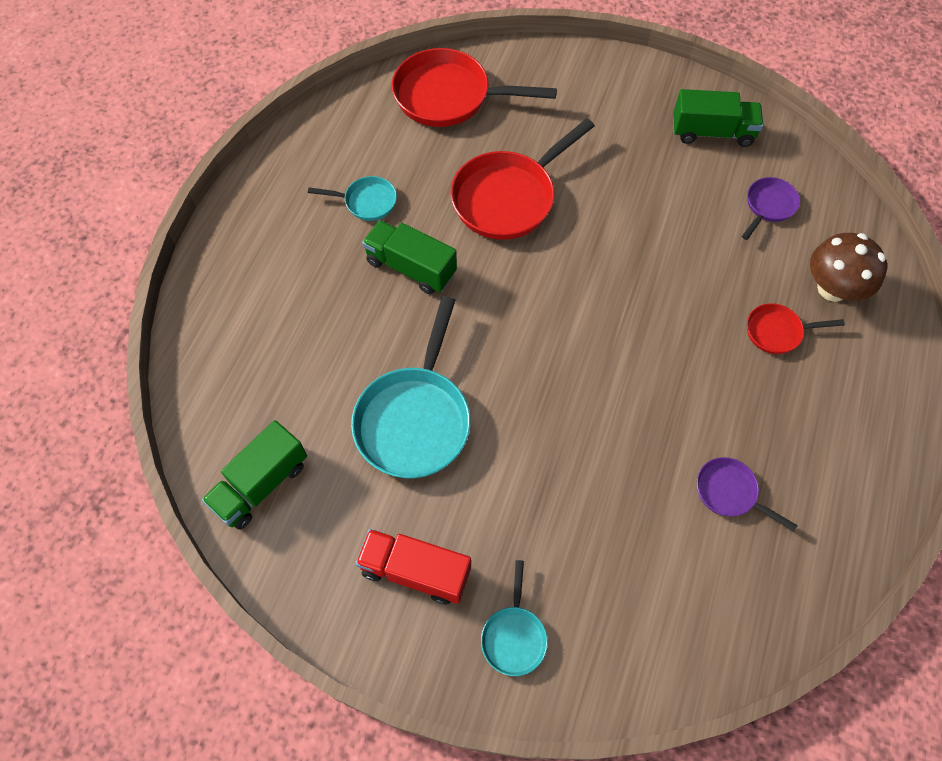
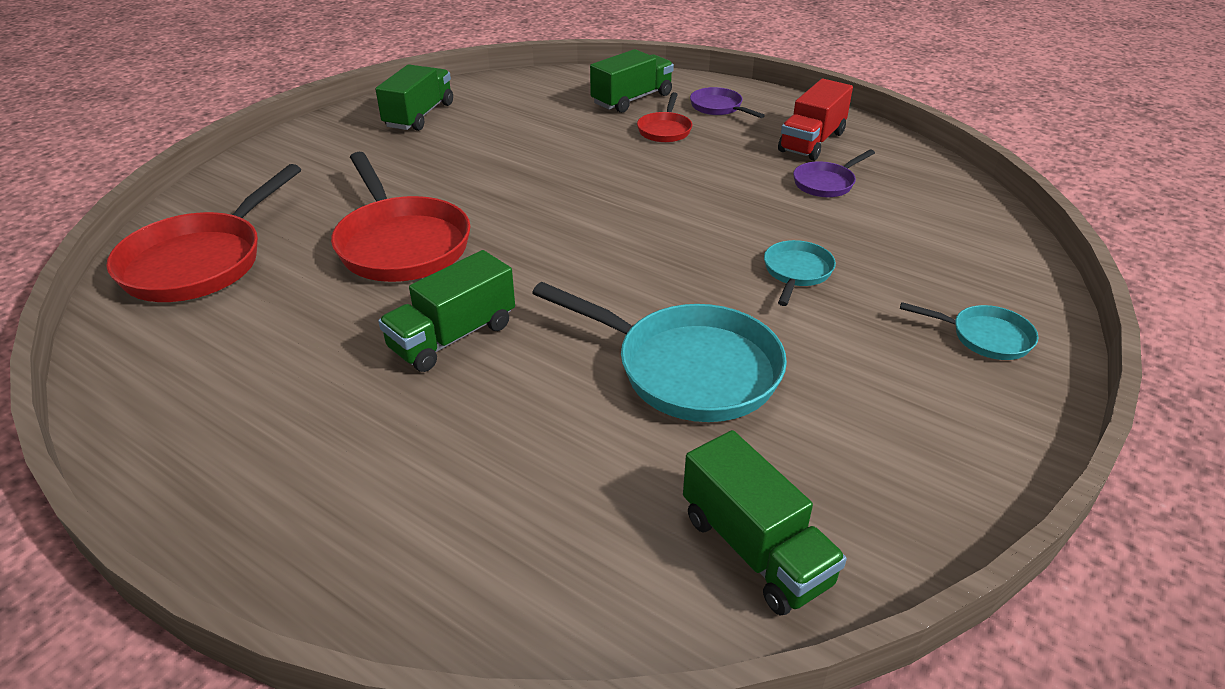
camera: 75 degrees left, 25 degrees down
(367, 202) = (311, 361): turquoise pan -> turquoise pan (796, 272)
(415, 571) = (905, 402): red truck -> red truck (812, 142)
(768, 206) = (526, 107): purple pan -> purple pan (718, 107)
(832, 288) = (632, 99): brown mushroom -> green truck

